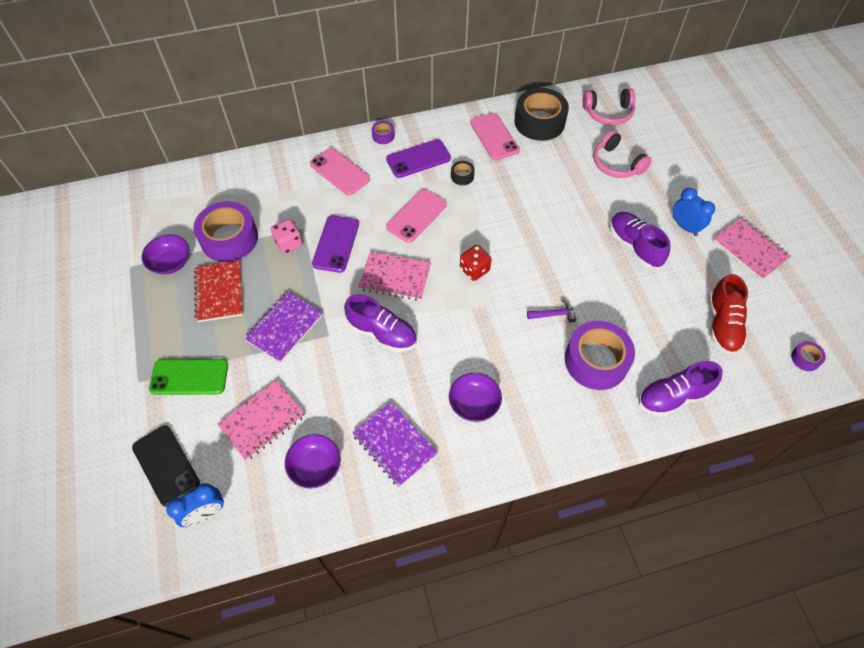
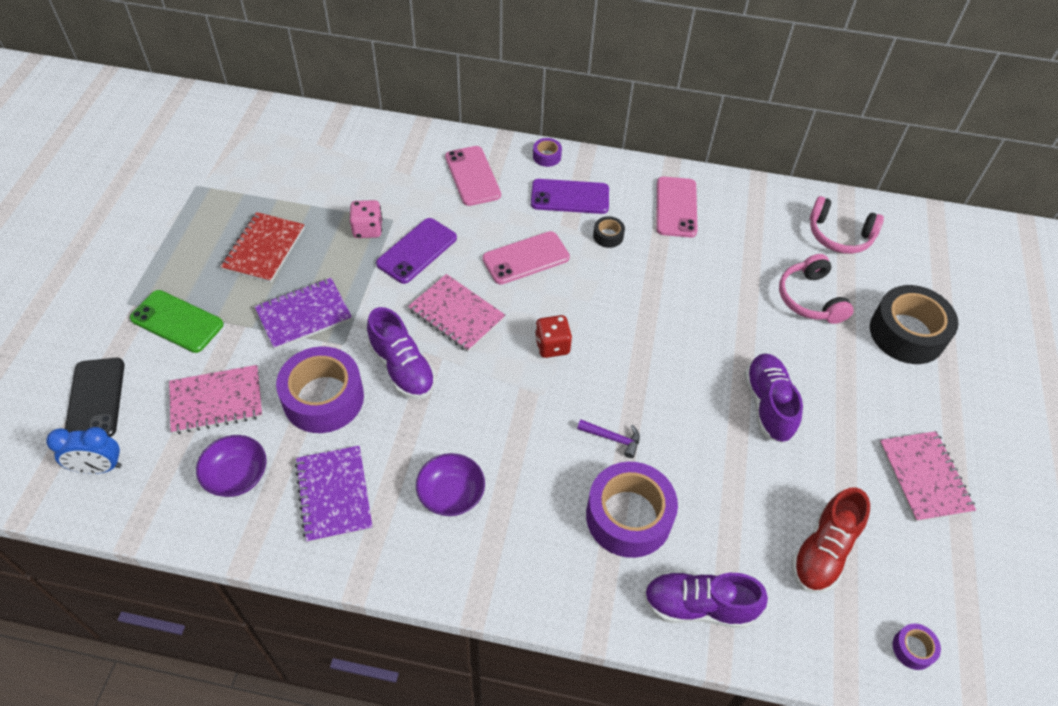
camera: 25 degrees right, 5 degrees down
(171, 262) = (237, 198): purple bowl -> none
(229, 238) = (311, 198): purple tape -> purple tape (323, 398)
(539, 122) = (743, 212): black tape -> black tape (907, 333)
(684, 227) = (852, 410): blue clock -> none

